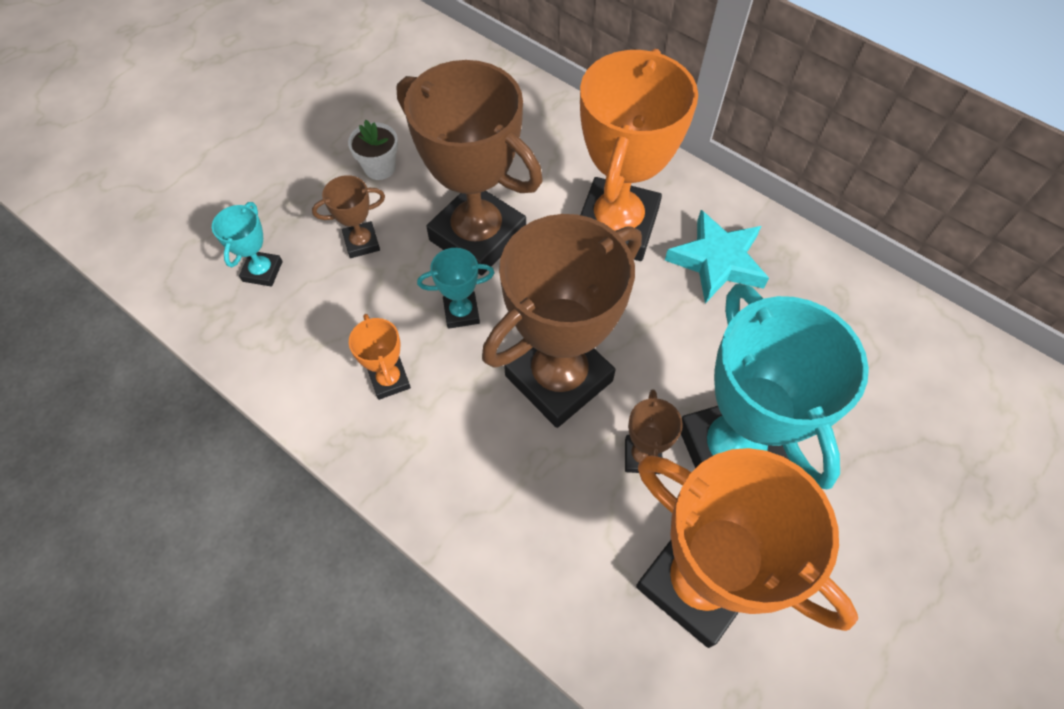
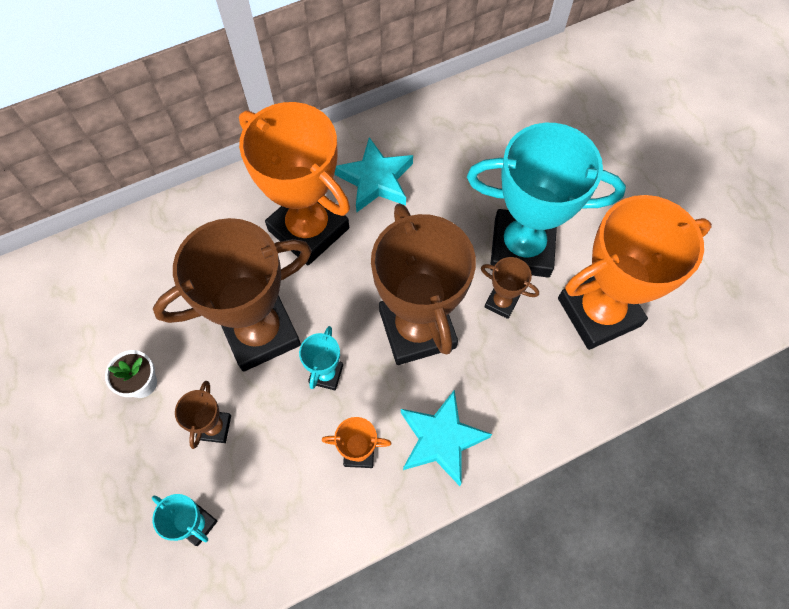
camera: 65 degrees left, 5 degrees up
(440, 456) = (441, 439): none -> turquoise star

